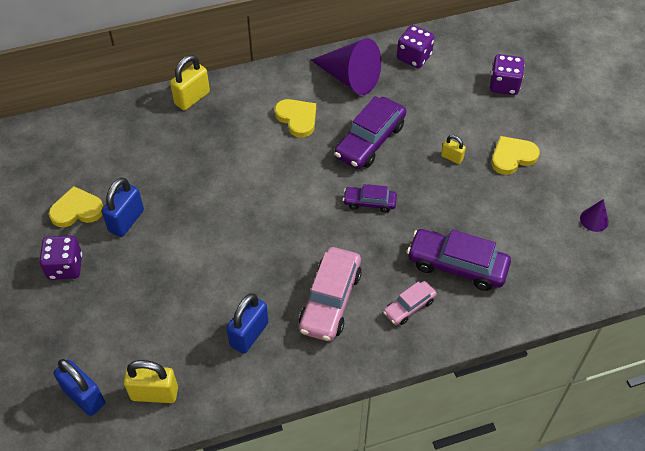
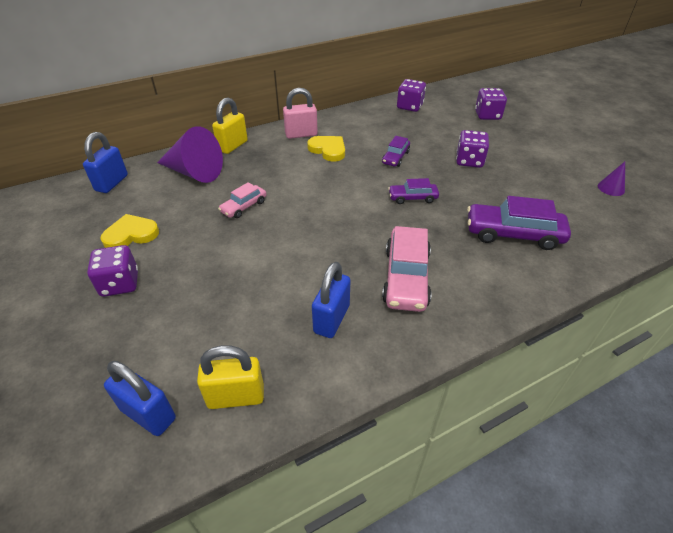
camera: 10 degrees left, 10 degrees down
(126, 221) = (183, 237): blue padlock -> blue padlock (112, 183)
(272, 89) = (301, 134): none -> pink padlock
(349, 78) = (363, 122): purple cone -> purple cone (194, 172)
(370, 141) = (395, 157): purple car -> purple car, size x0.56
(409, 307) = (485, 272): pink car -> pink car (244, 206)
(452, 157) = (469, 161): yellow padlock -> purple dice
(512, 157) = (518, 155): yellow heart -> none

